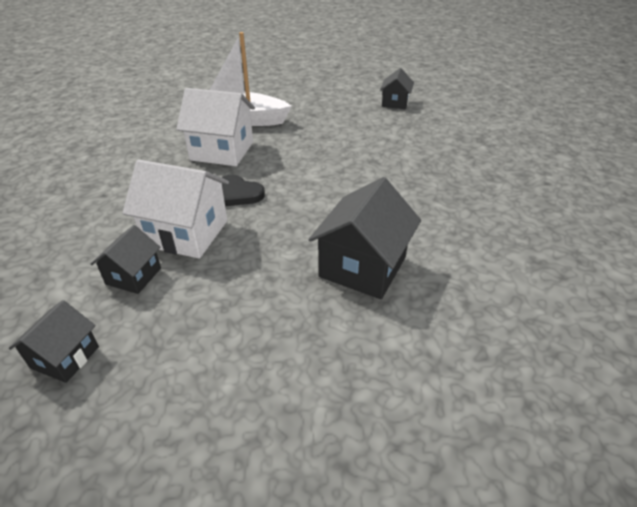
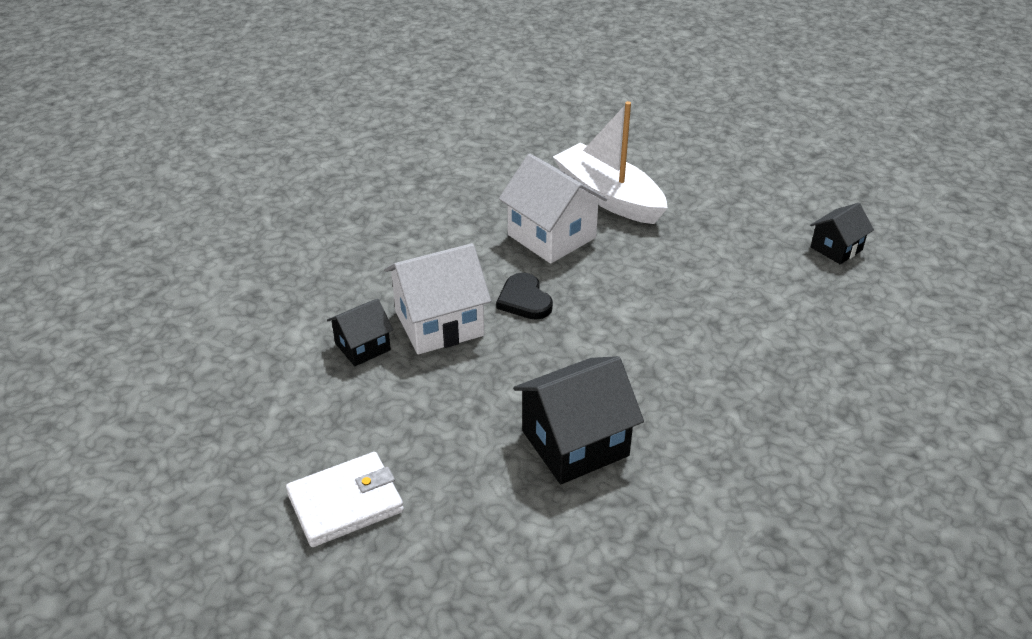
camera: 35 degrees right, 0 degrees up
(65, 357) = (265, 395): black house -> none
(186, 233) = (439, 323): white house -> white house turned 75 degrees counterclockwise
(223, 411) = (345, 503): none -> white wallet

